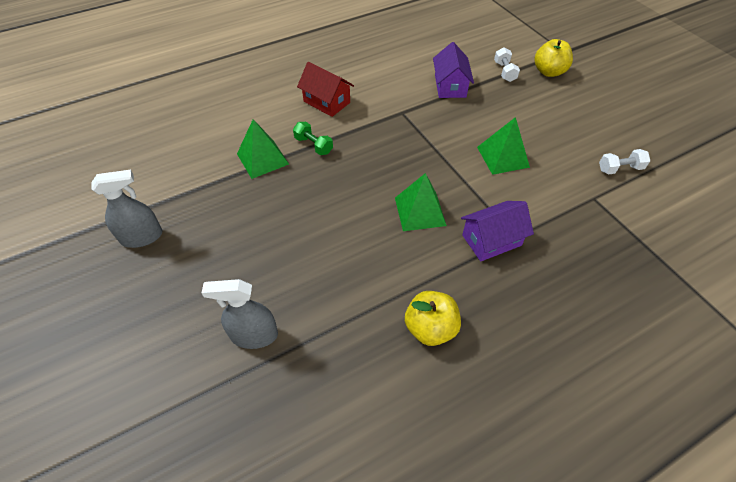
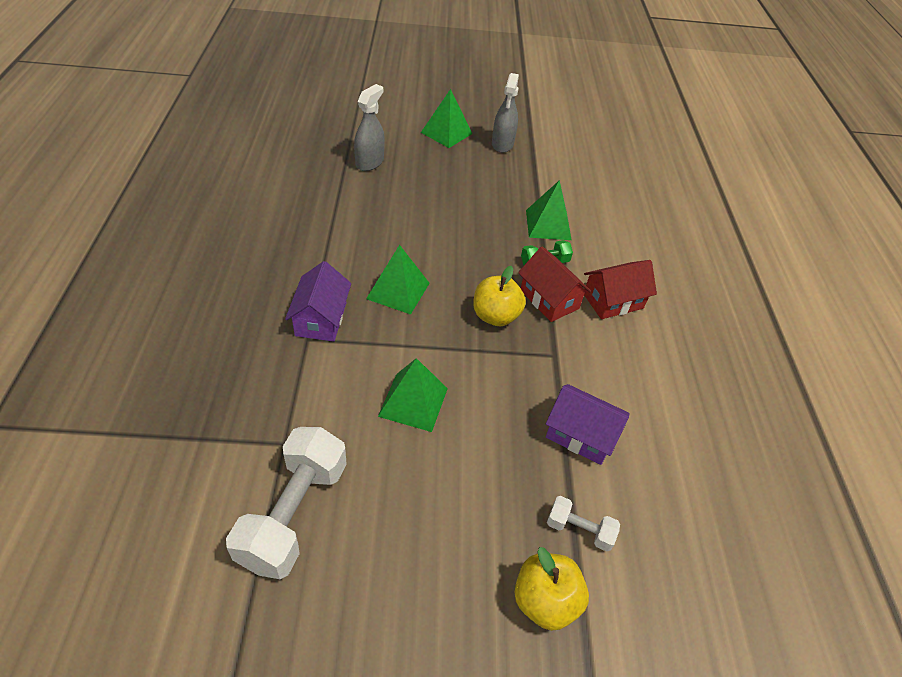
camera: 115 degrees right, 5 degrees down
(144, 296) = (446, 133): none -> green pyramid
(352, 130) = (549, 299): none -> red house
(430, 328) = (286, 237): yellow apple -> yellow apple (495, 316)
(620, 169) = (294, 513): white dumbbell -> white dumbbell, size x2.04

